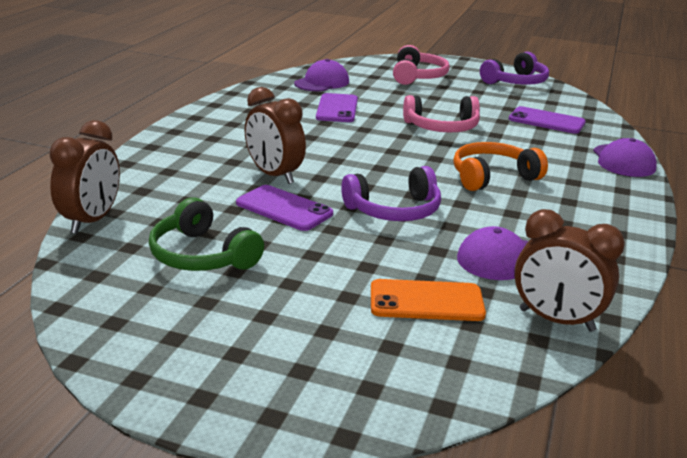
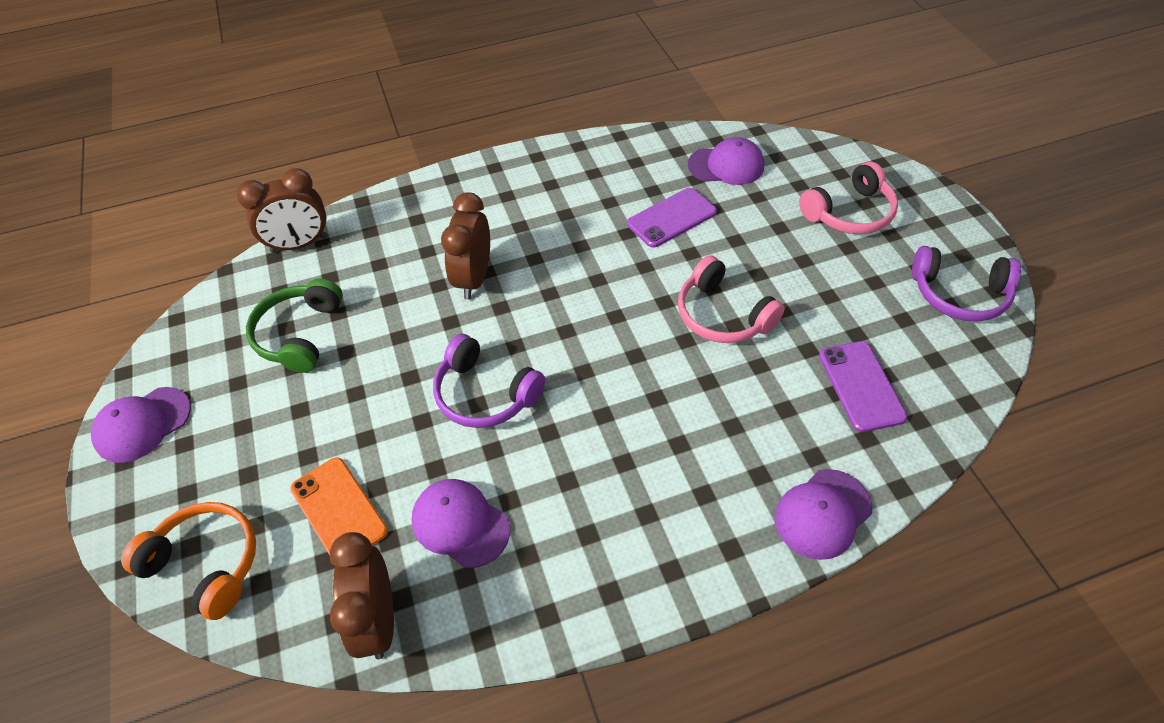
camera: 55 degrees right, 25 degrees up
(170, 370) = (142, 424): none -> purple cap
(284, 208) = (418, 325): purple phone -> none
(492, 177) = (638, 422): orange headphones -> orange headphones (206, 563)

